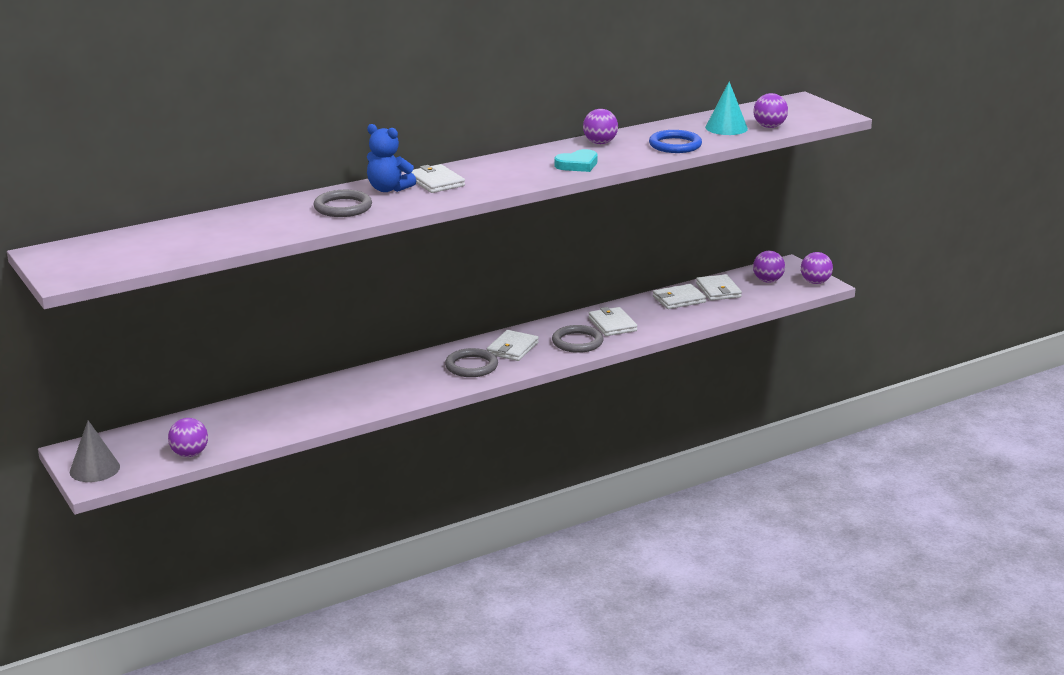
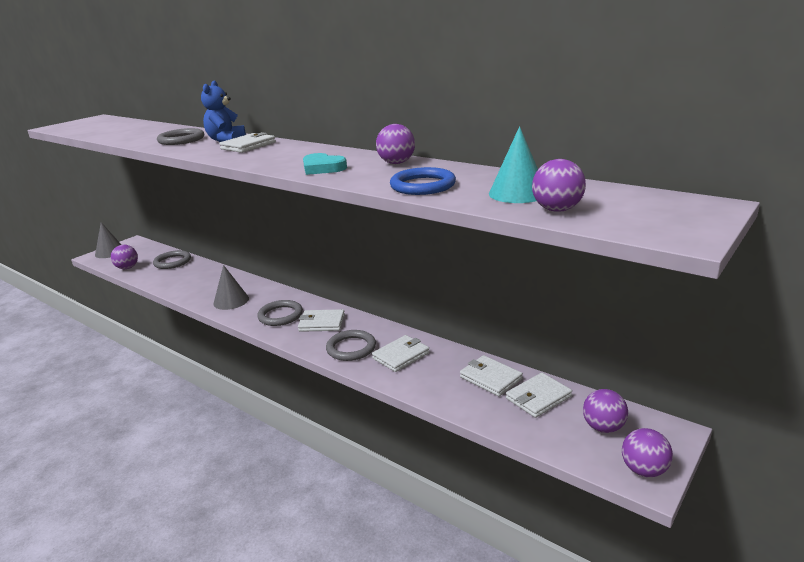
camera: 70 degrees right, 0 degrees up
(215, 420) = (172, 262): none -> grey ring
(400, 389) = (231, 301): none -> grey cone

